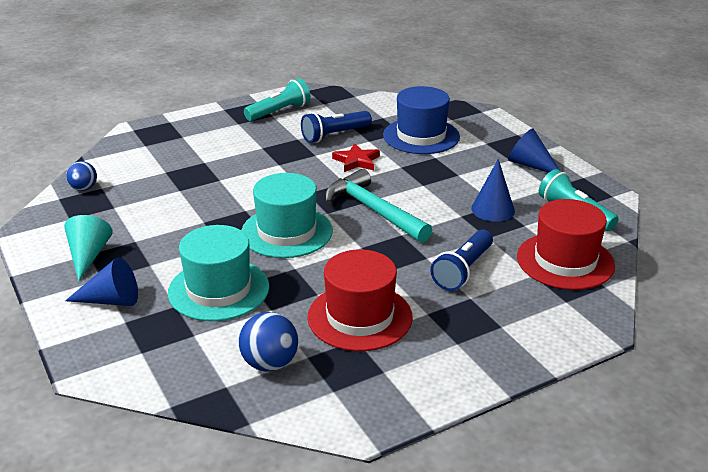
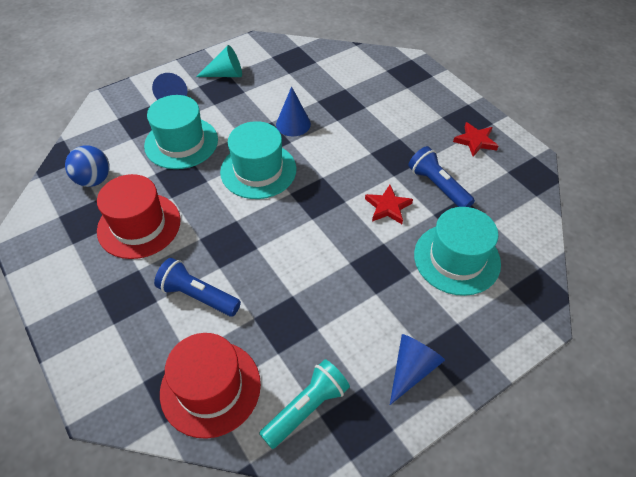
camera: 85 degrees right, 20 degrees up
(84, 188) = (313, 54): blue ball -> none
(279, 112) = (475, 141): turquoise flashlight -> red star
(374, 210) = (296, 225): turquoise hammer -> none
(421, 136) = (456, 258): blue hat -> turquoise hat
(493, 209) = (306, 324): blue cone -> blue cone (293, 124)

